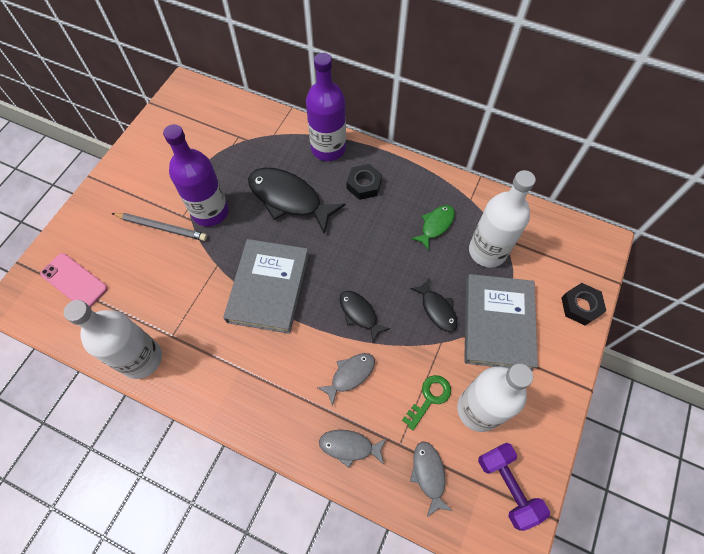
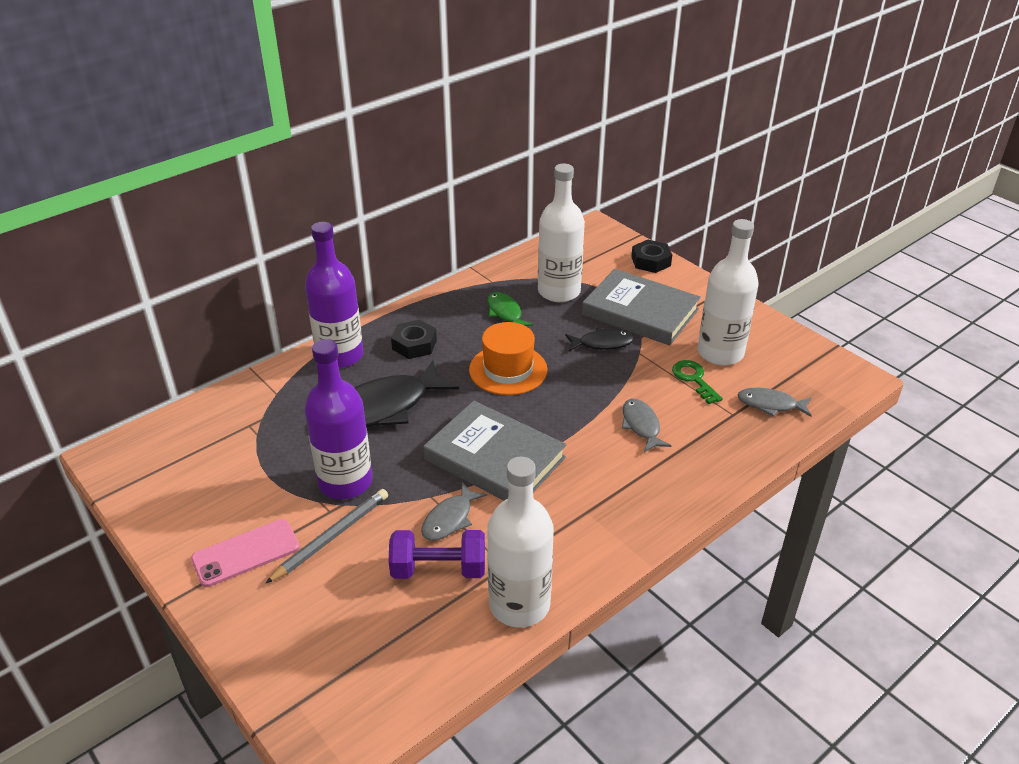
camera: 65 degrees left, 25 degrees down
(74, 281) = (347, 657): pink phone -> pink phone (246, 553)
(349, 446) = (720, 450): grey fish -> grey fish (449, 519)
(359, 313) = (574, 397): black fish -> none
(368, 256) = (508, 370): none -> orange hat
(507, 486) = (799, 361): purple dumbbell -> purple dumbbell (438, 569)

